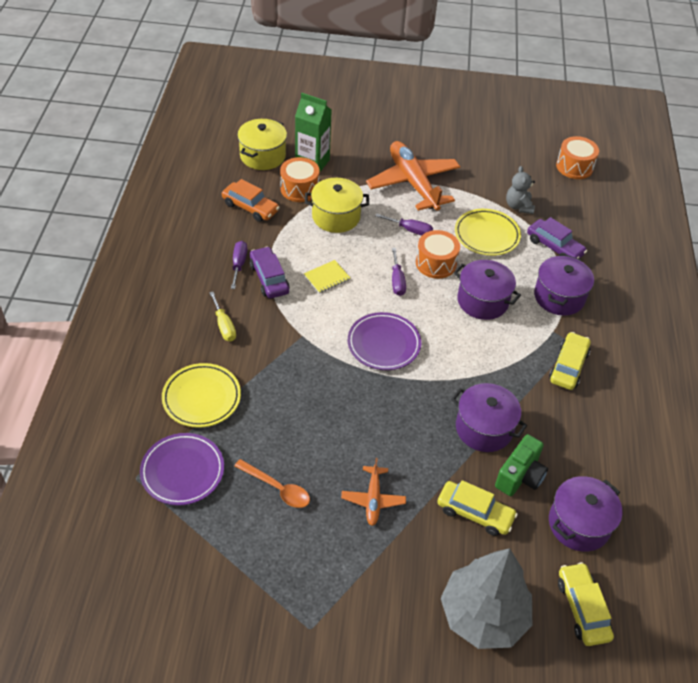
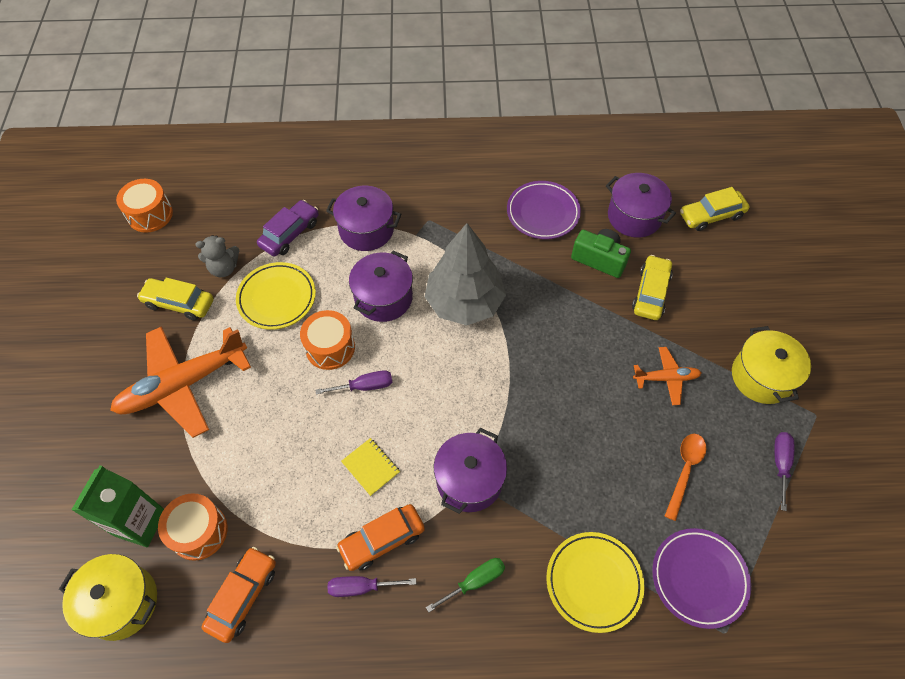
camera: 95 degrees left, 10 degrees up
(224, 326) = (475, 582): yellow screwdriver -> green screwdriver
(269, 278) = (382, 540): purple car -> orange car
(336, 217) = (255, 473): yellow pot -> yellow pot (761, 377)
(384, 344) = (466, 390): purple plate -> purple plate (543, 213)
(410, 230) = (274, 380): purple screwdriver -> purple screwdriver (780, 464)
(483, 615) = (745, 282): grey tree -> grey tree (464, 302)
(484, 428) = (554, 289): purple pot -> purple pot (469, 480)
(568, 366) = (460, 223): yellow car -> yellow car (179, 303)

